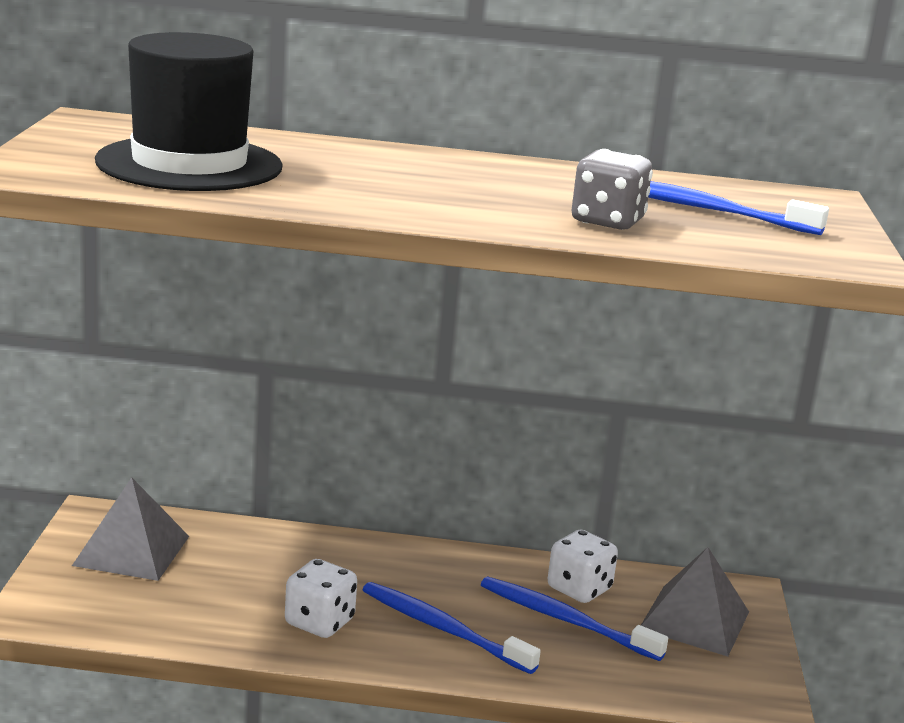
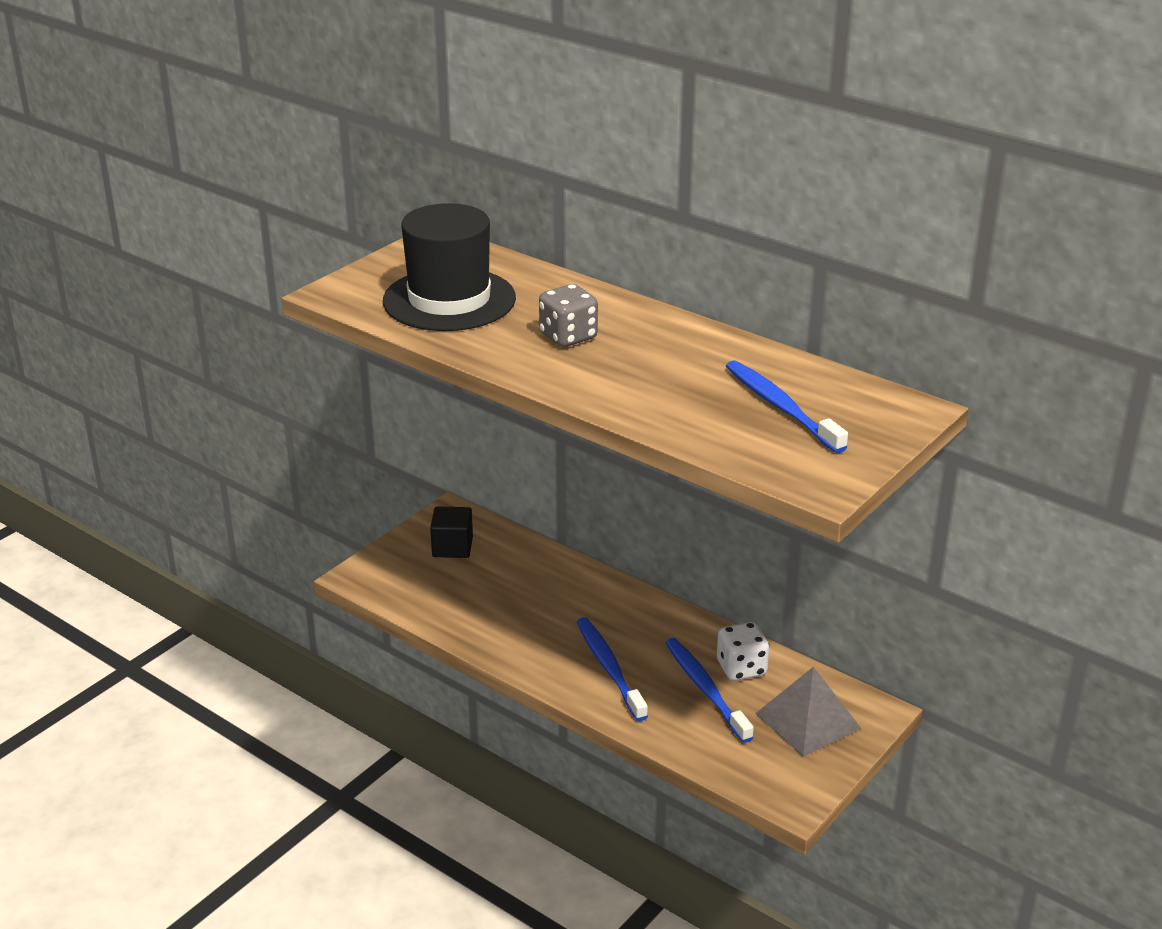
camera: 35 degrees right, 10 degrees up
(131, 550) = (452, 547): grey pyramid -> black cube
(319, 622) = (529, 637): white dice -> none
(607, 221) = (680, 407): grey dice -> grey dice (568, 337)

